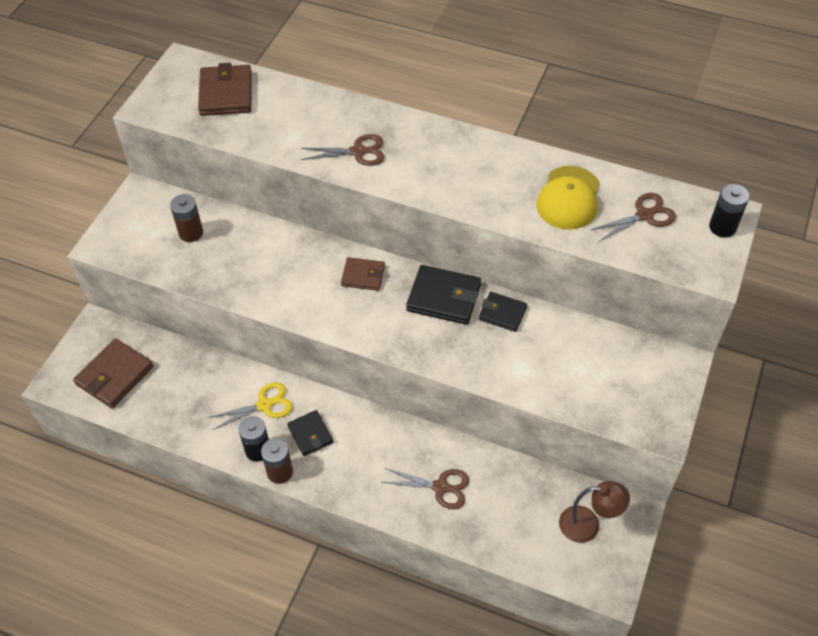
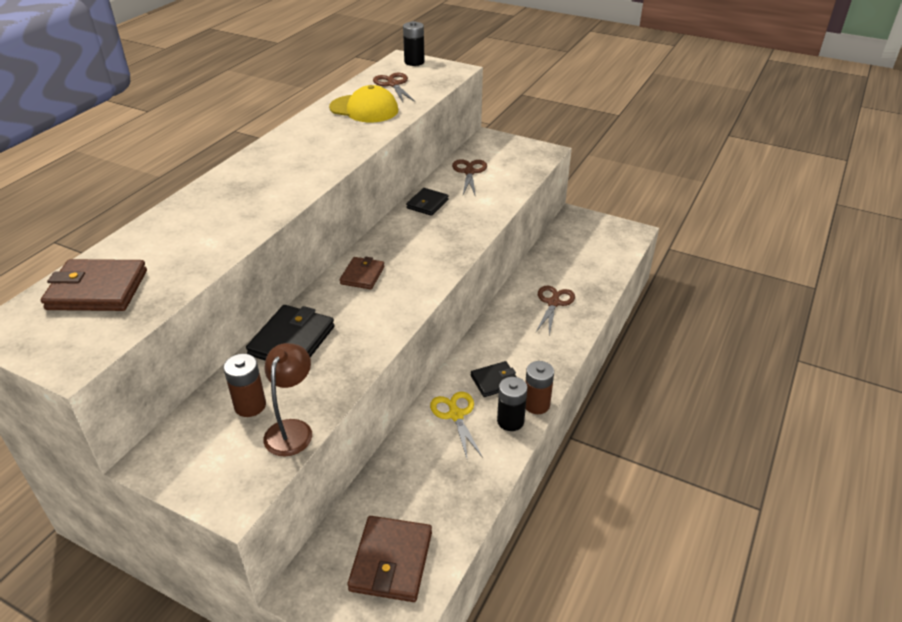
camera: 85 degrees left, 15 degrees down
(115, 376) = (391, 561): brown wallet -> brown wallet turned 60 degrees clockwise
(358, 152) = (255, 202): brown scissors -> brown scissors (469, 172)
(444, 297) = (402, 231): black wallet -> black wallet (292, 341)
(588, 525) = (585, 235): brown lamp -> brown lamp (292, 429)

